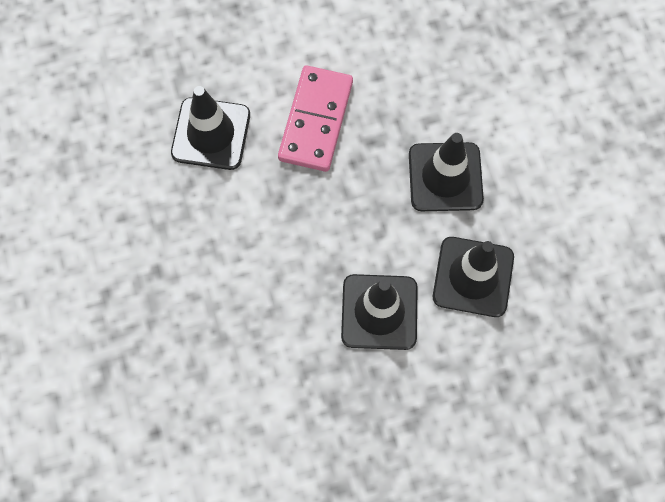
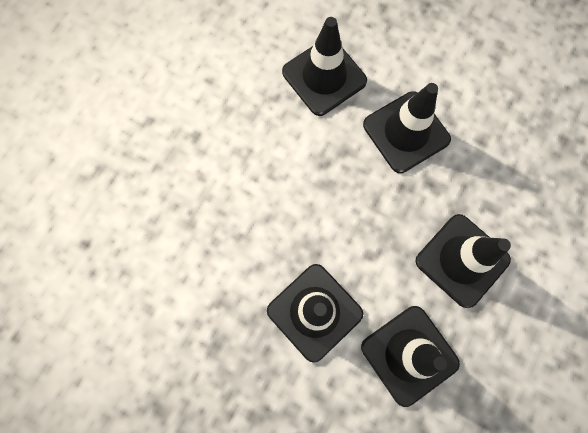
camera: 45 degrees right, 5 degrees up
(315, 120) = (406, 132): pink domino -> black traffic cone

